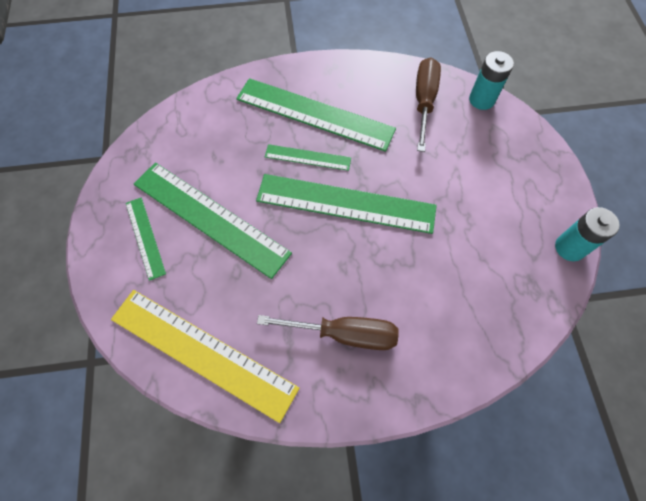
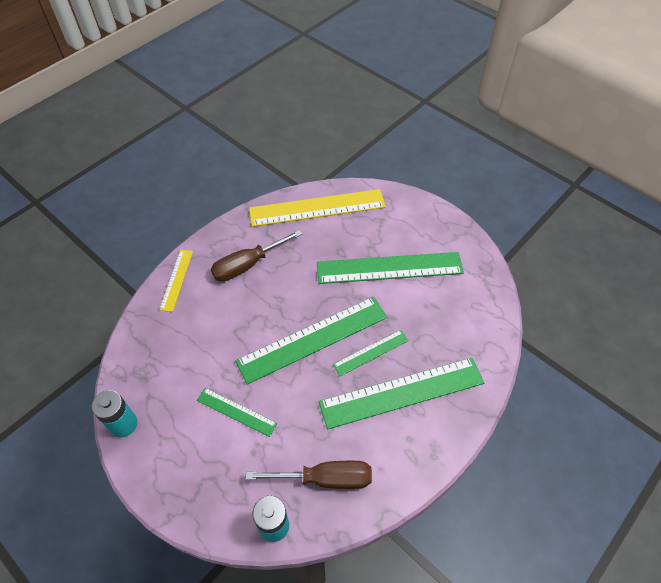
camera: 140 degrees right, 10 degrees down
(145, 237) = (413, 233): green ruler -> green ruler (236, 412)
(424, 102) = (324, 478): brown screwdriver -> brown screwdriver turned 60 degrees counterclockwise
(437, 377) = (177, 280): none -> yellow ruler

